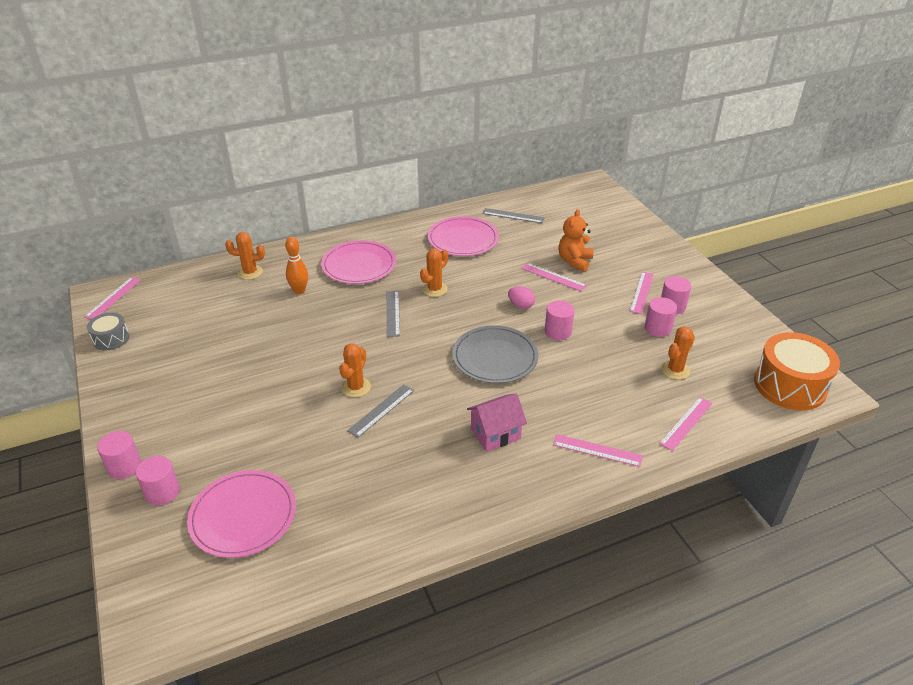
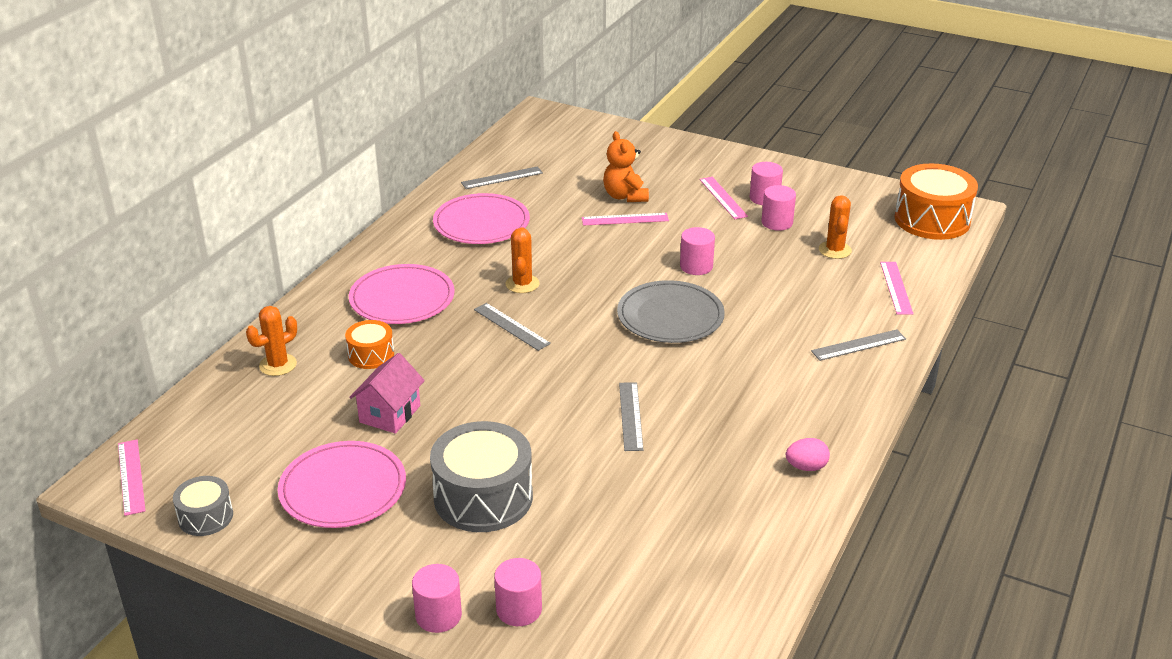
camera: 40 degrees left, 5 degrees down
(238, 410) = (483, 497): none -> grey drum
(243, 516) = (633, 576): pink plate -> pink plate (343, 488)
(299, 291) = (371, 355): orange bowling pin -> orange drum
(356, 387) = (575, 410): orange cactus -> none
(495, 434) = (760, 378): pink house -> pink house (390, 414)
(521, 305) = (630, 259): pink egg -> pink egg (806, 467)
(597, 450) = (858, 345): pink ruler -> grey ruler

